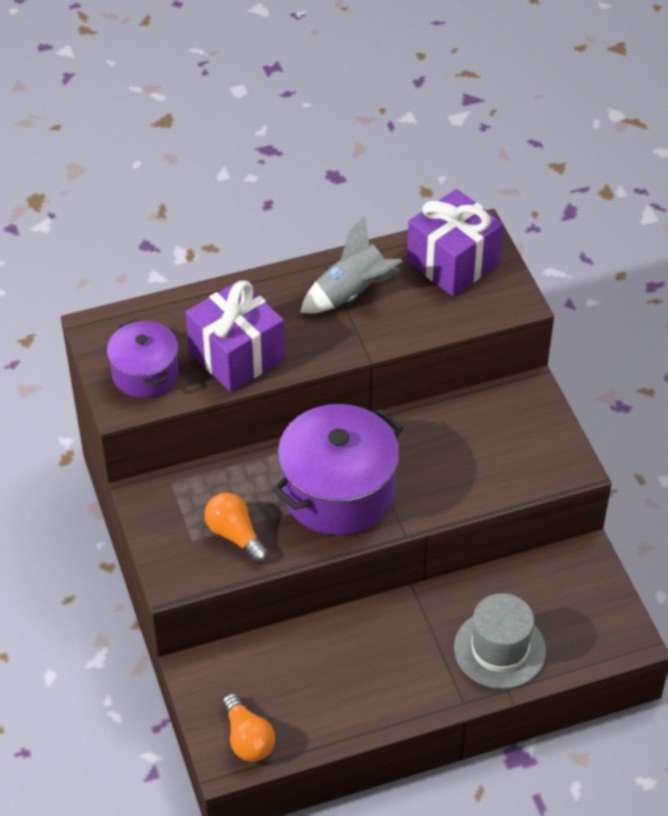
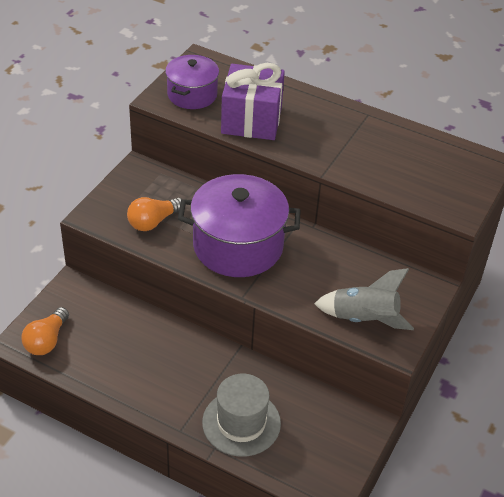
camera: 45 degrees right, 5 degrees down
(235, 535) = (153, 222): orange light bulb -> orange light bulb turned 135 degrees counterclockwise
(351, 293) = (361, 137): grey rocket -> grey rocket (364, 319)
(453, 262) = (448, 165): purple gift -> none

